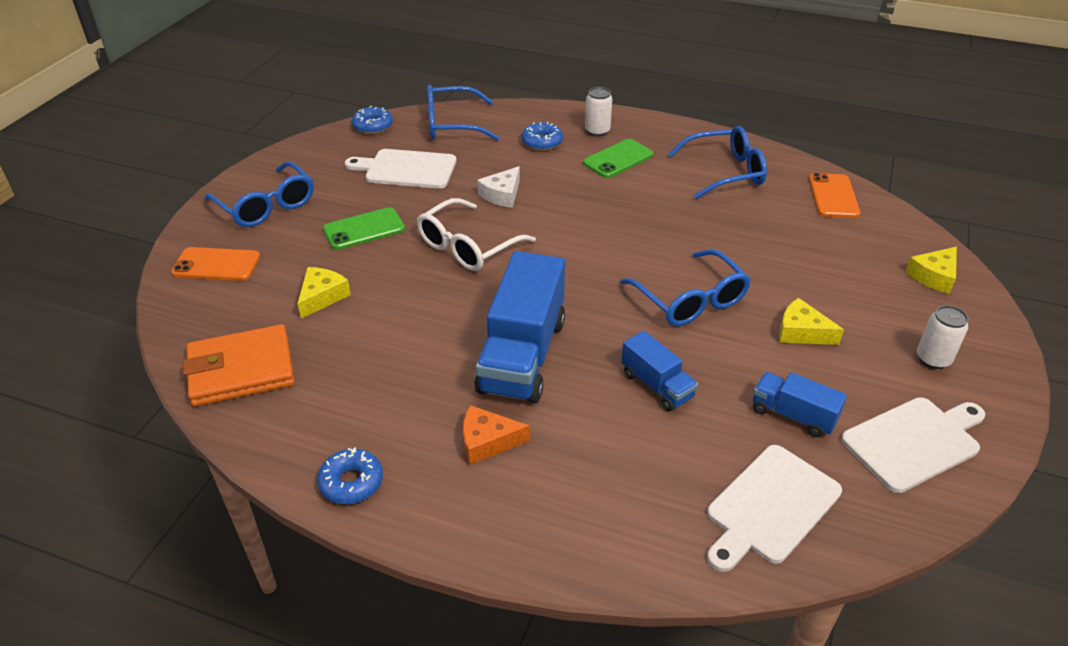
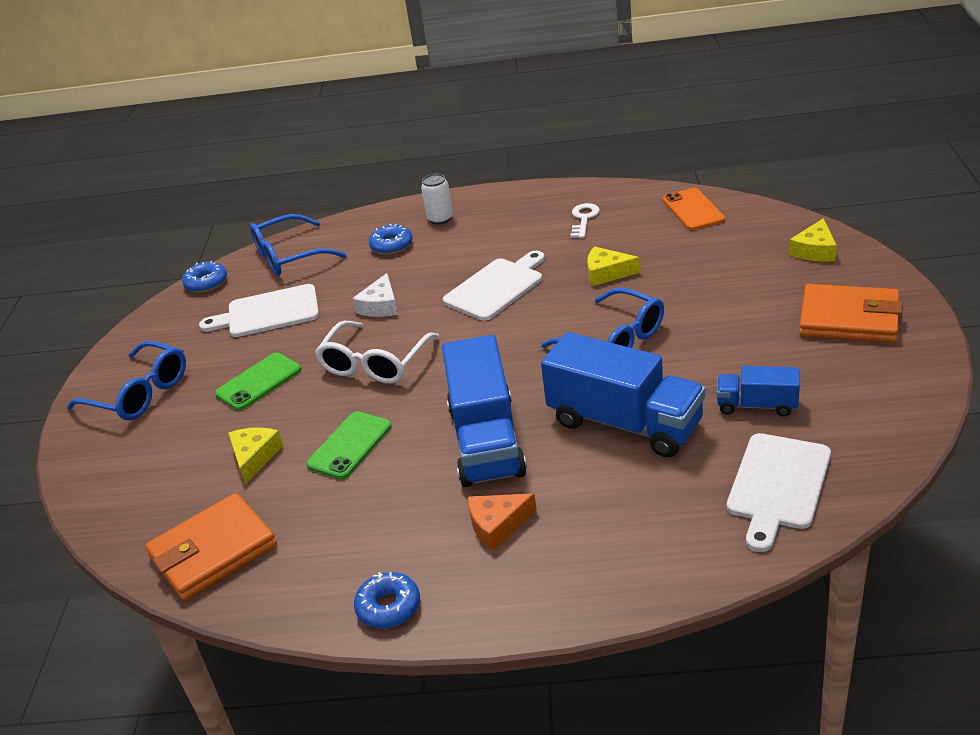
camera: 15 degrees left, 5 degrees down
(216, 265) = (122, 466): orange phone -> none
(618, 159) = (475, 238): green phone -> green phone (349, 445)
(656, 385) = (625, 423): blue truck -> blue truck, size x1.92
(725, 172) = (584, 219): blue glasses -> white key
(801, 332) = (727, 334): yellow cheese -> yellow cheese (606, 273)
(914, 442) = (868, 391): white cutting board -> white cutting board (496, 287)
(933, 359) = (849, 319): white can -> orange wallet

